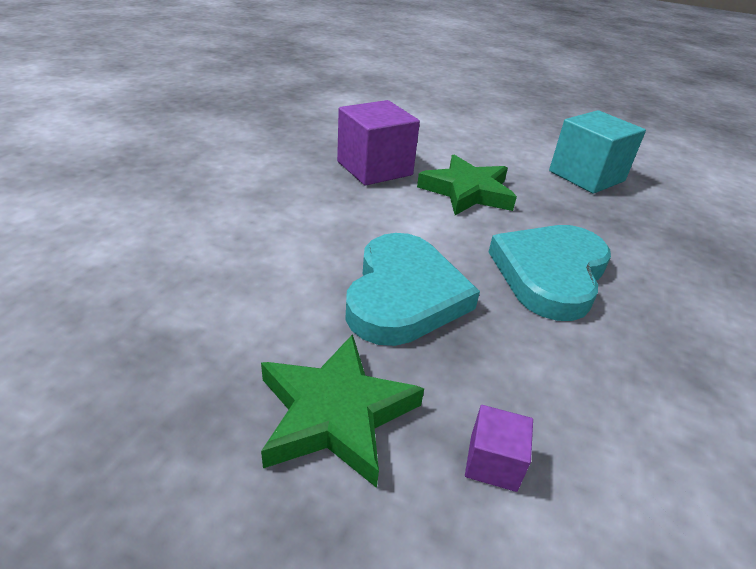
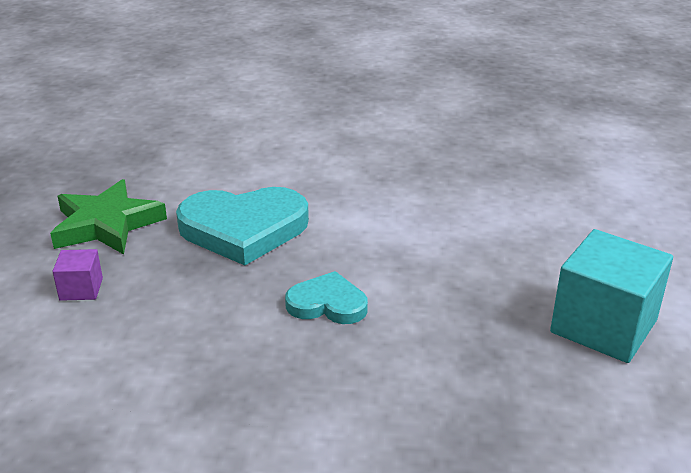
camera: 75 degrees right, 5 degrees down
(374, 168) = (452, 178): purple cube -> none
(467, 191) = (457, 238): green star -> none
(550, 274) = (327, 304): turquoise heart -> turquoise heart, size x0.56

